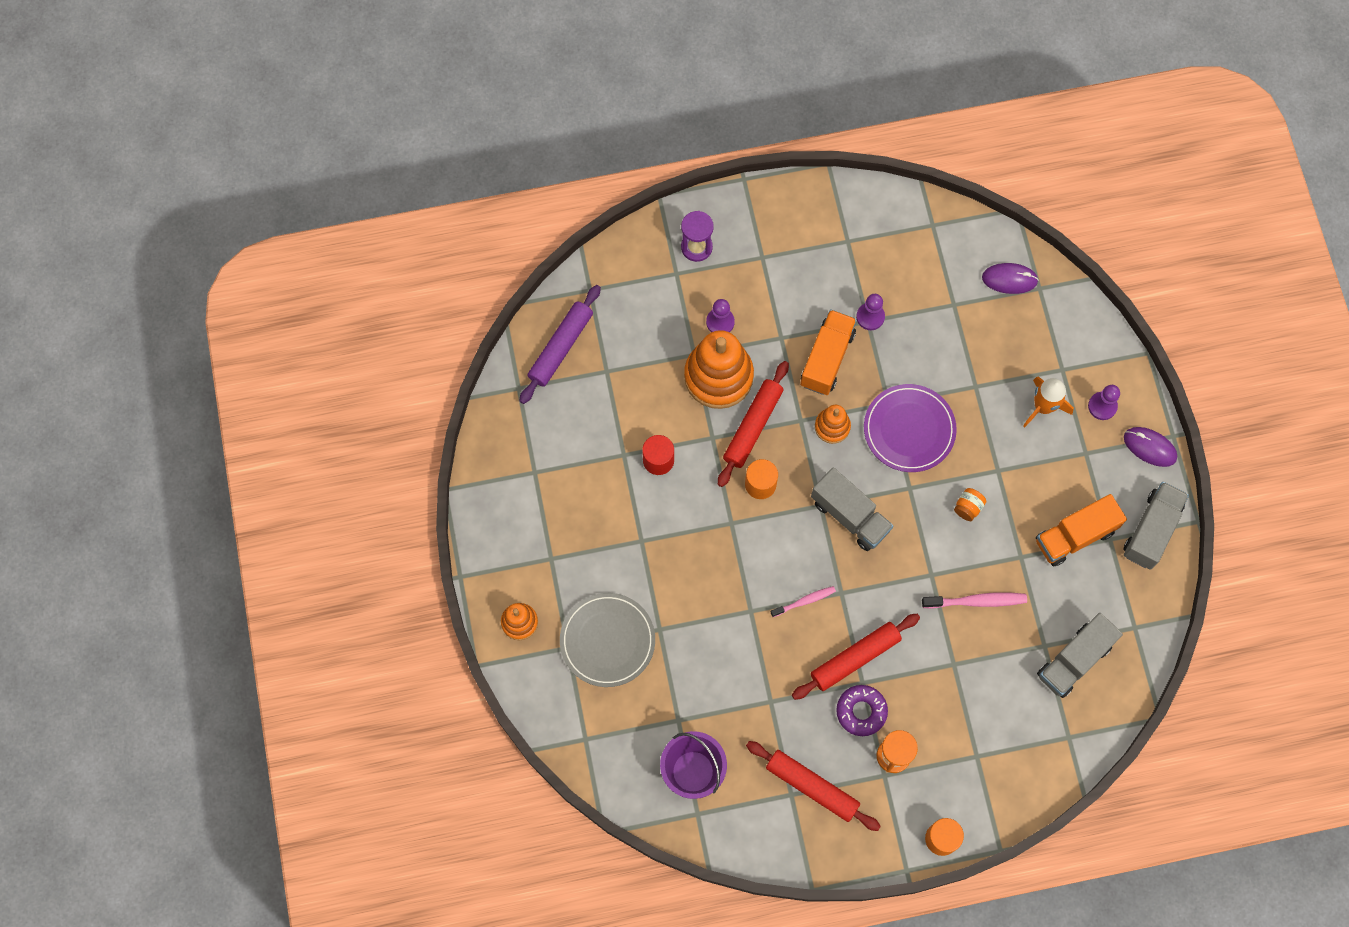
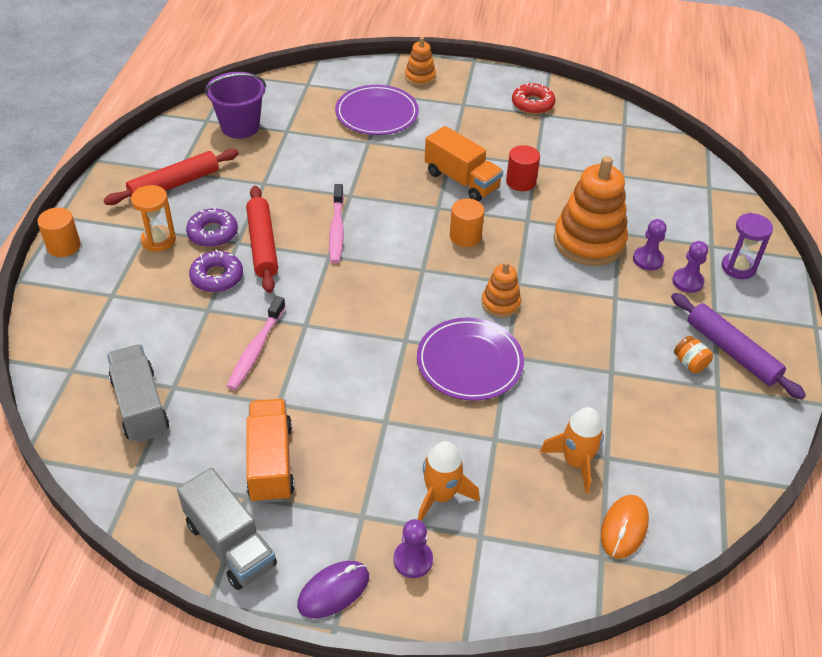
camera: 110 degrees right, 25 degrees down
(520, 488) = (532, 104): none -> red donut
(560, 347) = (655, 156): purple rolling pin -> purple rolling pin (732, 351)
(607, 641) = (377, 113): grey plate -> purple plate
(753, 427) = (526, 249): red rolling pin -> none
(804, 601) = (336, 230): pink toothbrush -> pink toothbrush, size x1.52
(827, 359) = (578, 324): orange truck -> orange truck (462, 180)
(850, 515) = (400, 286): grey truck -> none
(870, 317) = (616, 375): purple pawn -> purple pawn (687, 281)
(913, 677) = (217, 277): none -> purple donut
(968, 324) = (575, 462): none -> orange rocket
(968, 507) = (358, 379): orange jar -> orange jar (690, 363)
(1009, 279) = (624, 528): purple mouse -> orange mouse

